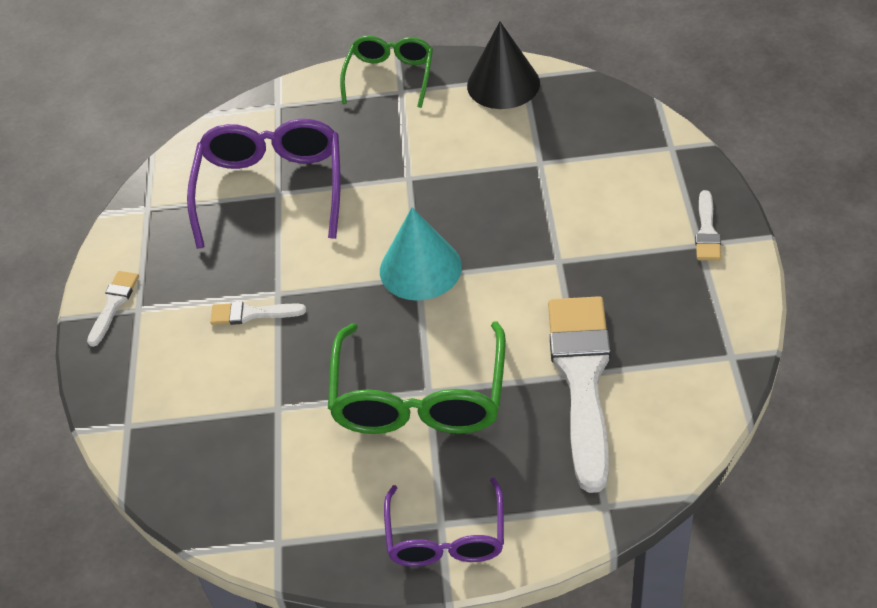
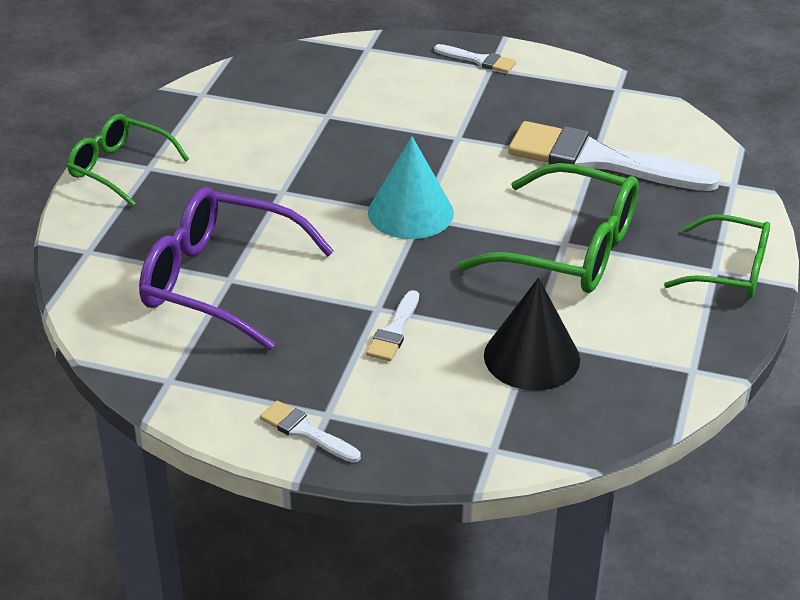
camera: 75 degrees left, 10 degrees down
(446, 538) = (730, 270): purple glasses -> green glasses
(503, 84) = (201, 107): black cone -> black cone (531, 357)

